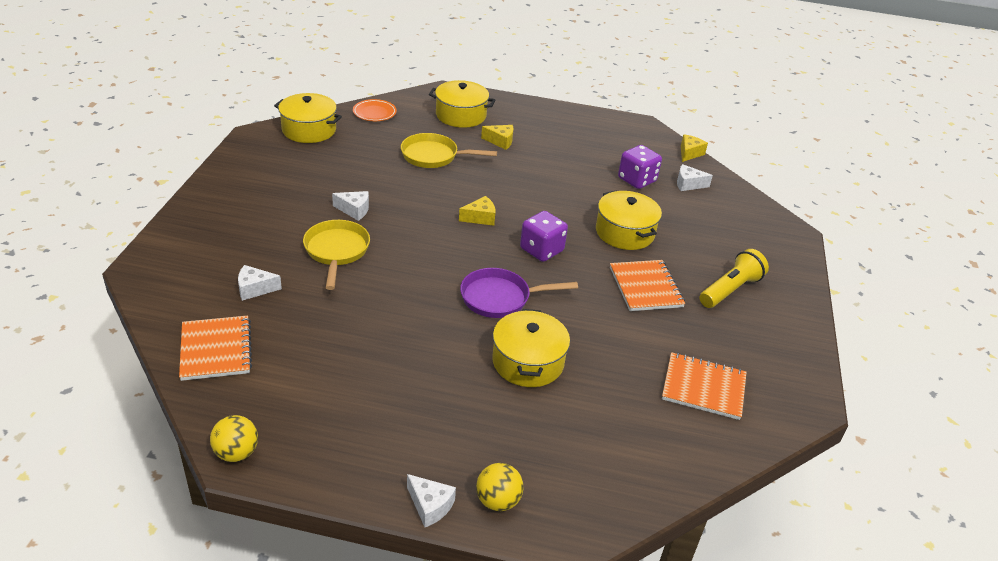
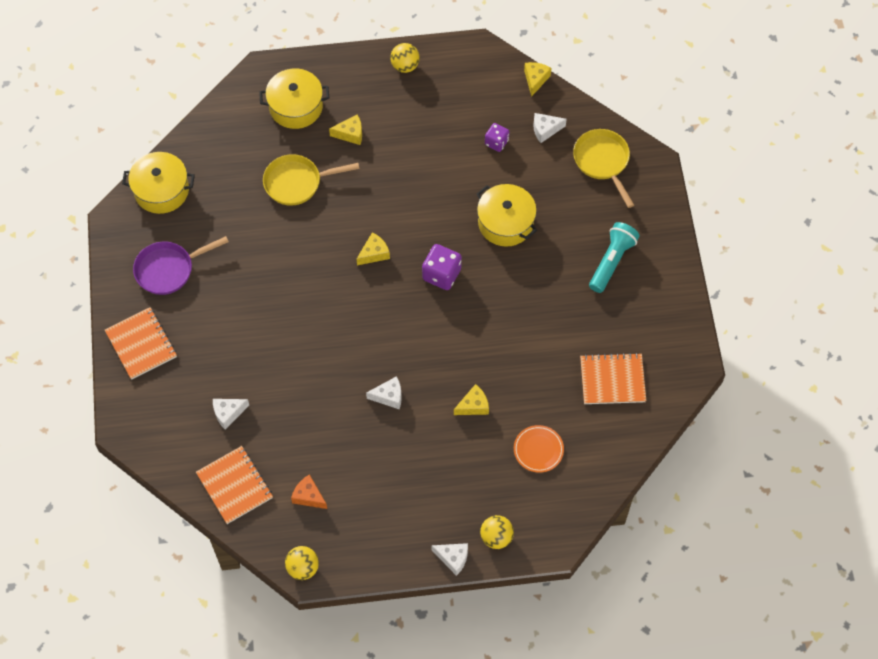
camera: 15 degrees left, 25 degrees up
(291, 385) = (308, 496): none -> orange cheese
(336, 251) = (271, 345): yellow pan -> yellow pan (602, 162)
(354, 210) = (261, 287): white cheese -> white cheese (389, 396)
(374, 113) = (210, 137): orange plate -> orange plate (538, 450)
(500, 298) = (427, 346): purple pan -> purple pan (168, 269)
(527, 362) = (473, 405): yellow pot -> yellow cheese
(571, 117) = (405, 66): none -> yellow ball
(637, 180) = (496, 142): purple dice -> purple dice, size x0.64
(645, 287) = (541, 286): orange notebook -> orange notebook (141, 344)
(730, 290) = (612, 261): yellow flashlight -> turquoise flashlight

